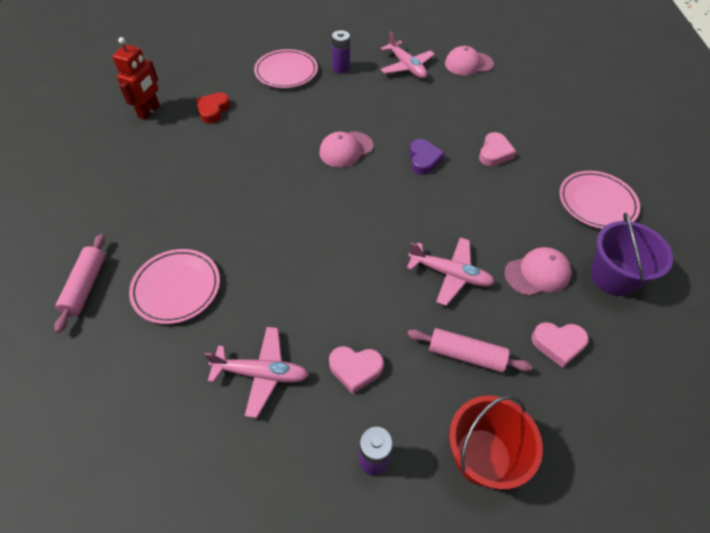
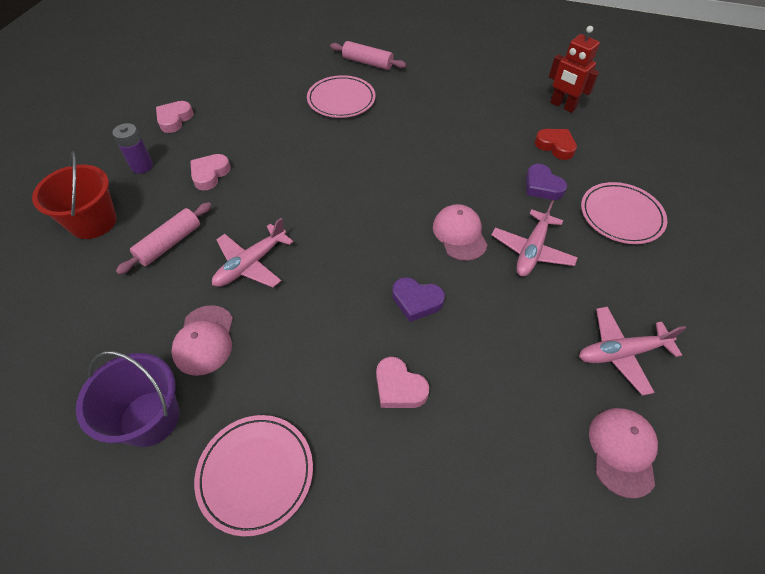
camera: 110 degrees right, 0 degrees up
(262, 374) = (243, 128): pink plane -> pink plane (531, 250)
(269, 112) = (542, 186): none -> purple heart
(341, 68) = (624, 272): purple battery -> none
(558, 344) = (126, 317): pink heart -> pink heart (174, 119)

